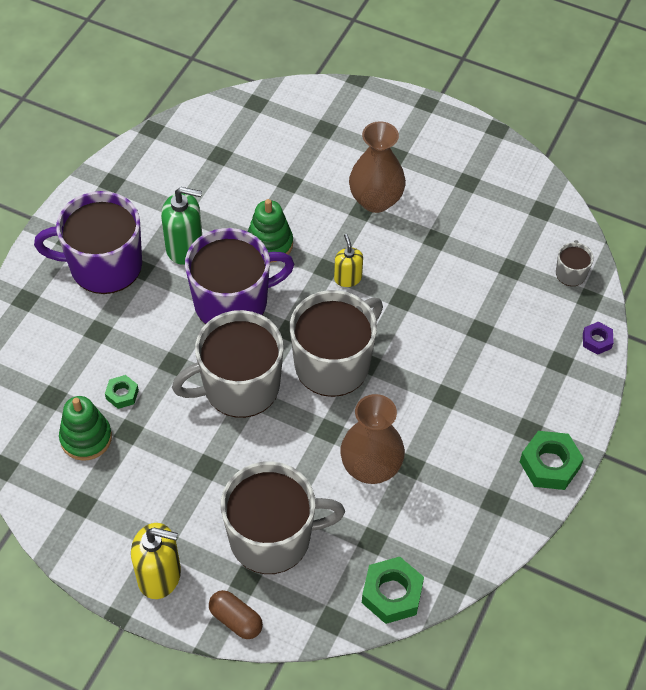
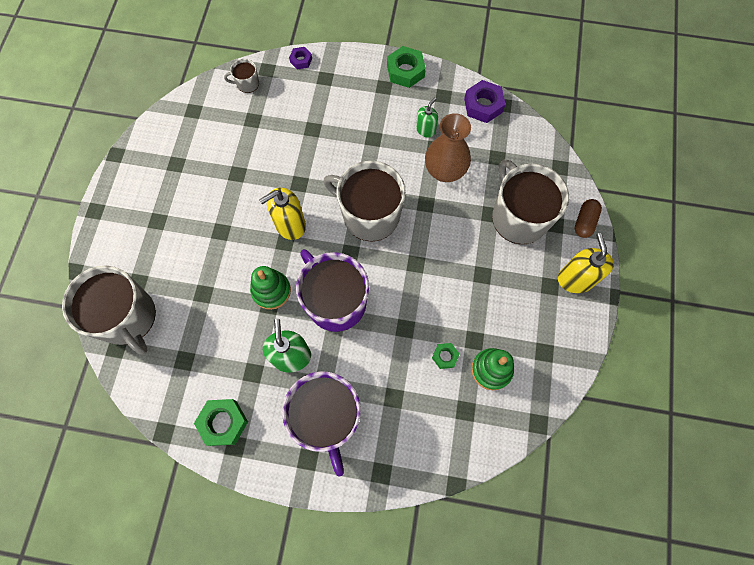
camera: 105 degrees left, 15 degrees up
(239, 386) = (410, 273): grey mug -> grey mug (127, 317)
(348, 278) = (290, 225): yellow soap dispenser -> yellow soap dispenser, size x1.66
(376, 200) = (208, 224): brown vase -> none
(392, 594) = (528, 138): green nut -> green nut (223, 423)
(443, 462) = (425, 130): none -> green soap dispenser
(464, 550) = (483, 105): none -> purple nut

